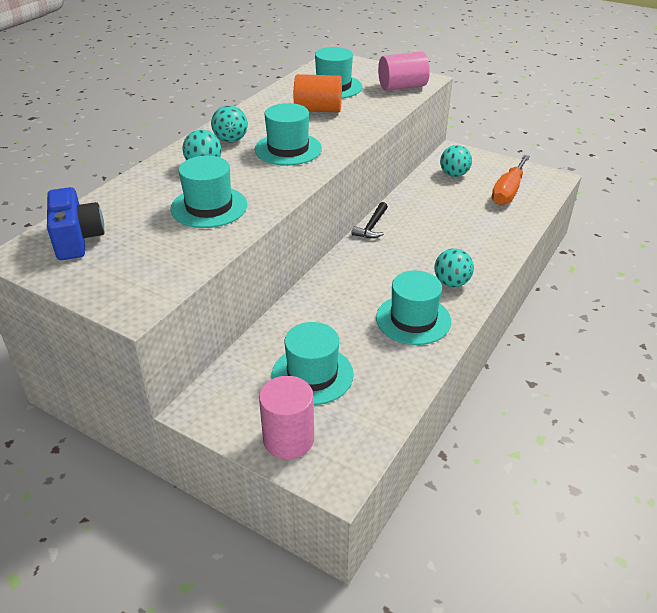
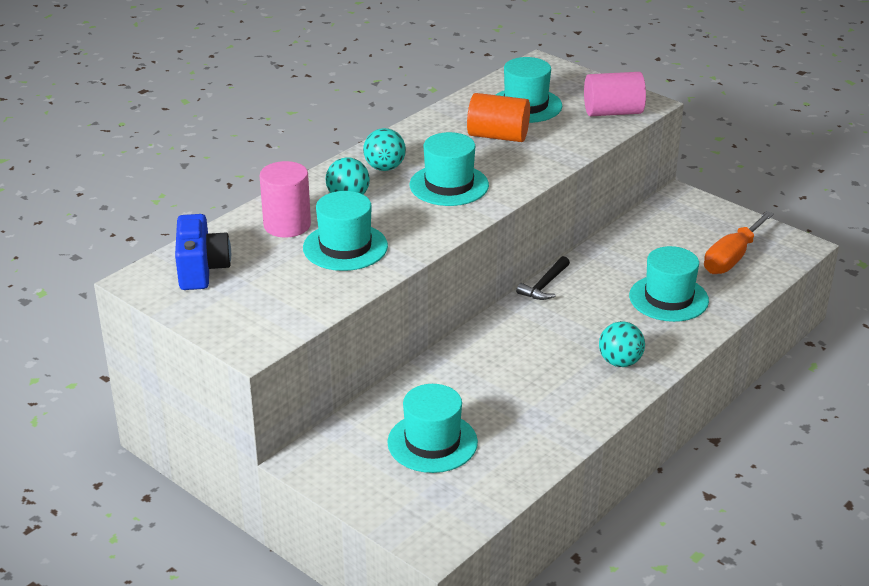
camera: 10 degrees right, 5 degrees down
(288, 439) = (392, 501): pink cylinder -> pink cylinder (287, 225)
(413, 319) = (561, 398): turquoise hat -> turquoise hat (668, 298)
(454, 174) = (669, 228): turquoise ball -> none

